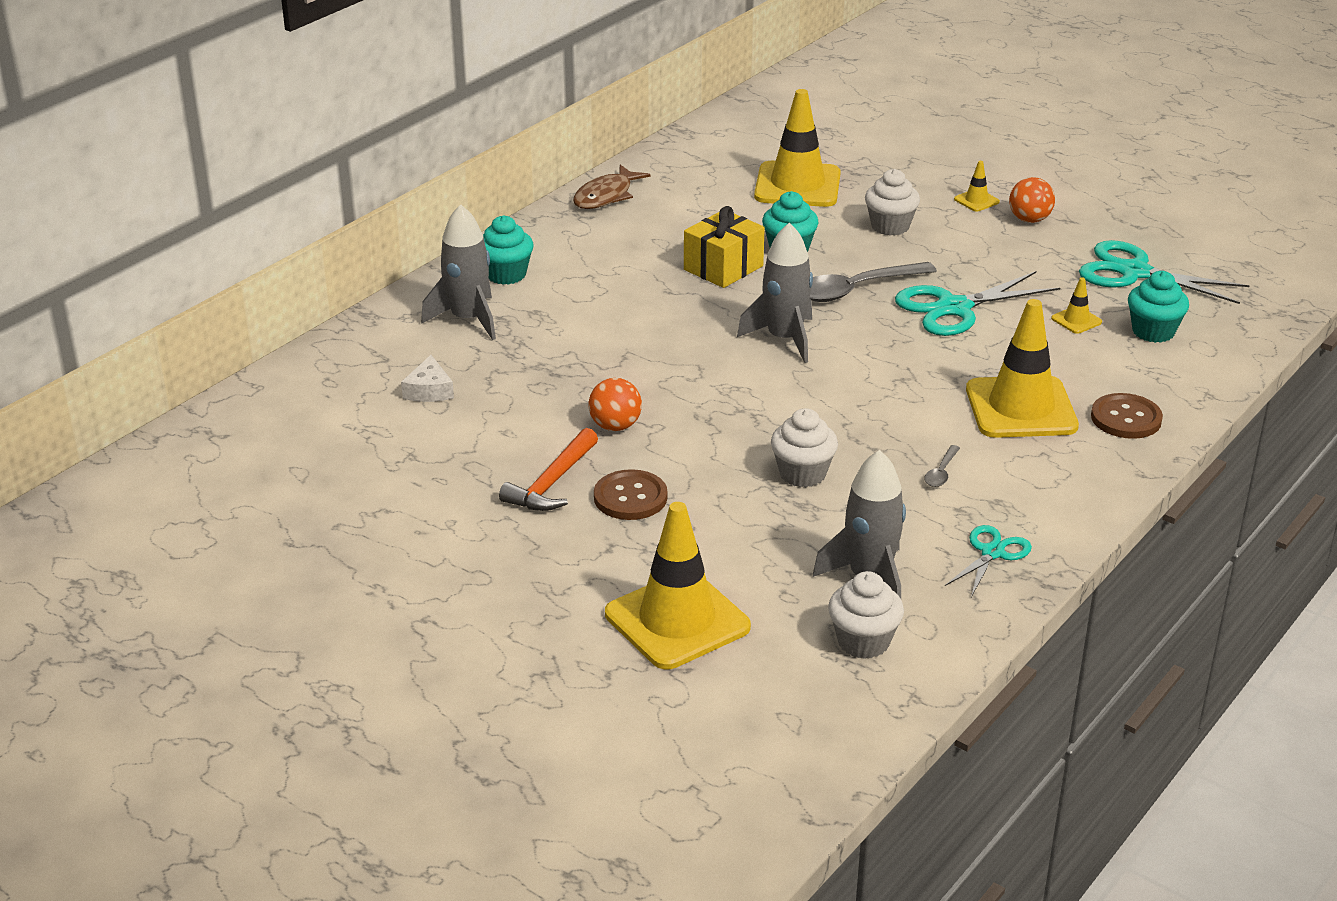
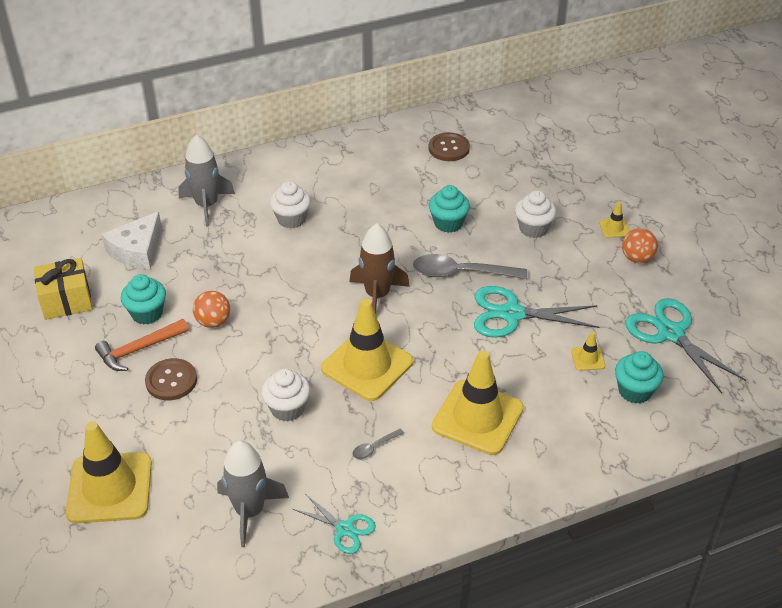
camera: 30 degrees right, 10 degrees up
(429, 390) = (137, 250): white cheese -> white cheese, size x1.65
(506, 274) = (259, 179): turquoise cupcake -> turquoise cupcake (147, 313)
(606, 196) = (374, 139): brown fish -> none
(723, 268) = (392, 223): yellow gift -> yellow gift (66, 301)
(784, 339) = (377, 295): grey rocket -> brown rocket
(797, 185) = (503, 172): yellow traffic cone -> yellow traffic cone (367, 365)
(863, 641) = (199, 560): white cupcake -> white cupcake (291, 219)
(992, 553) = (345, 529): turquoise scissors -> turquoise scissors turned 60 degrees clockwise
(1126, 418) = (542, 458): brown button -> brown button (449, 148)

